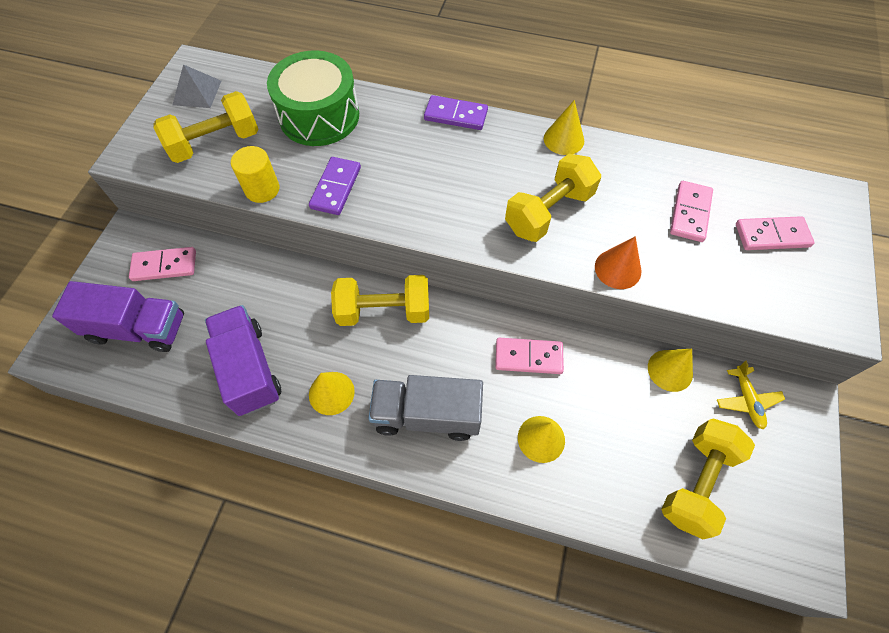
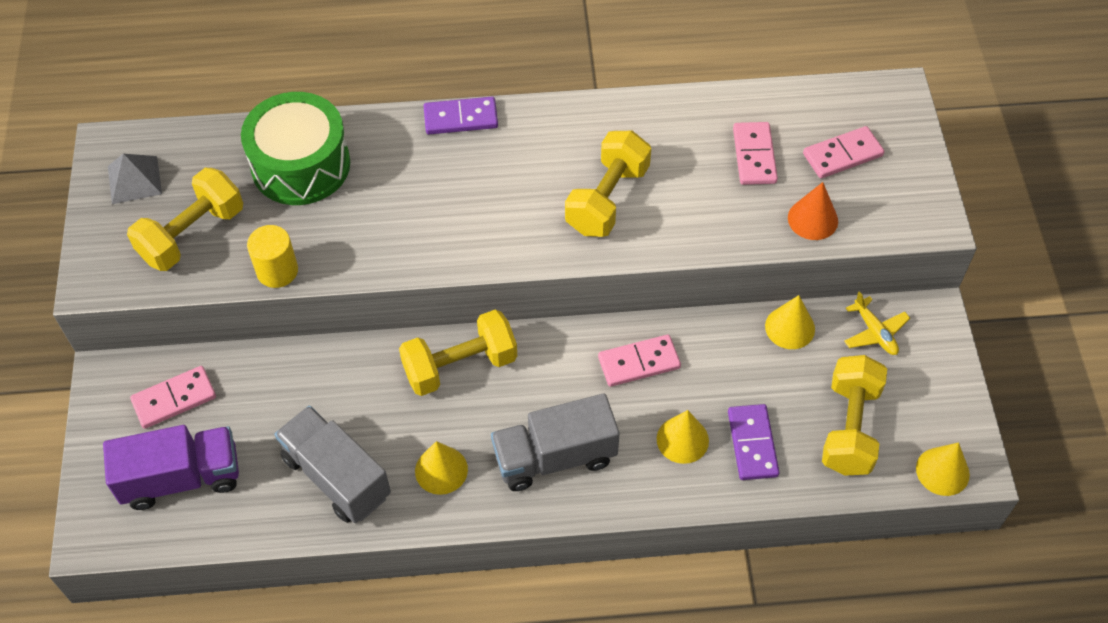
camera: 20 degrees left, 5 degrees down
(249, 369) = (336, 476): purple truck -> grey truck
(336, 188) = (362, 243): purple domino -> purple domino (752, 444)
(563, 139) = (593, 112): yellow cone -> yellow cone (942, 471)
(618, 269) = (700, 238): orange cone -> orange cone (812, 219)

